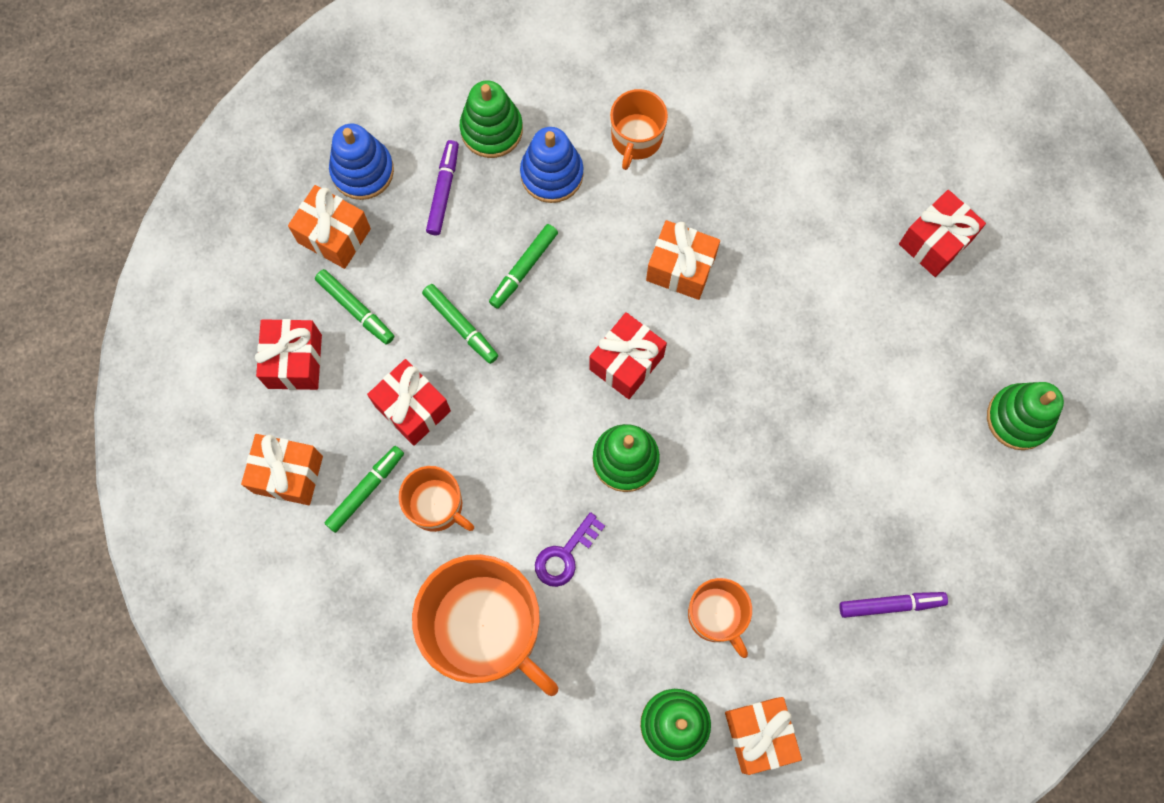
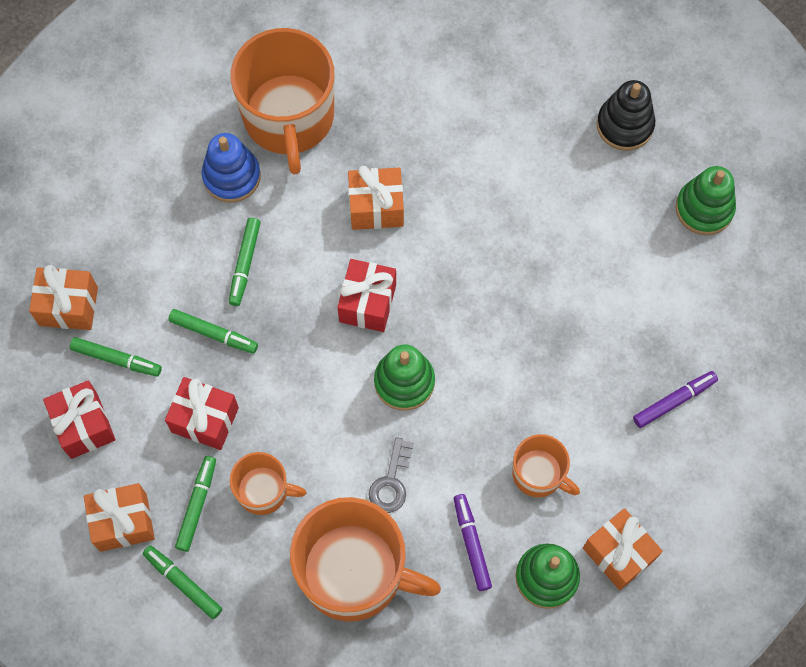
camera: 25 degrees left, 5 degrees down
(317, 561) = (183, 583): none -> green marker
(362, 171) = (67, 242): blue stacking toy -> none
(443, 191) = (146, 229): purple marker -> purple marker (471, 543)
(491, 129) = (163, 161): green stacking toy -> none
(565, 555) = (391, 482): purple key -> grey key
(636, 138) = (289, 118): orange mug -> orange mug, size x1.95
(935, 242) = (572, 98): red gift -> none
(977, 294) = (624, 125): none -> black stacking toy

